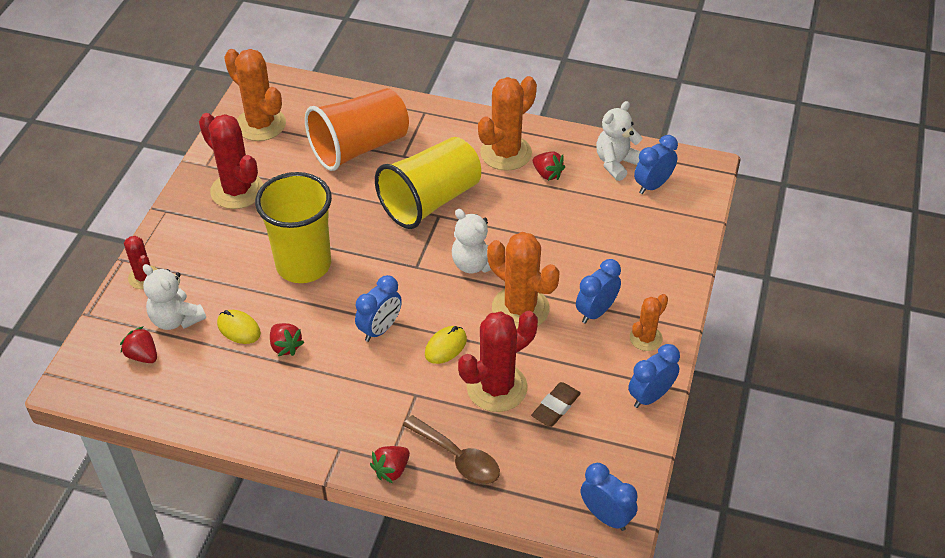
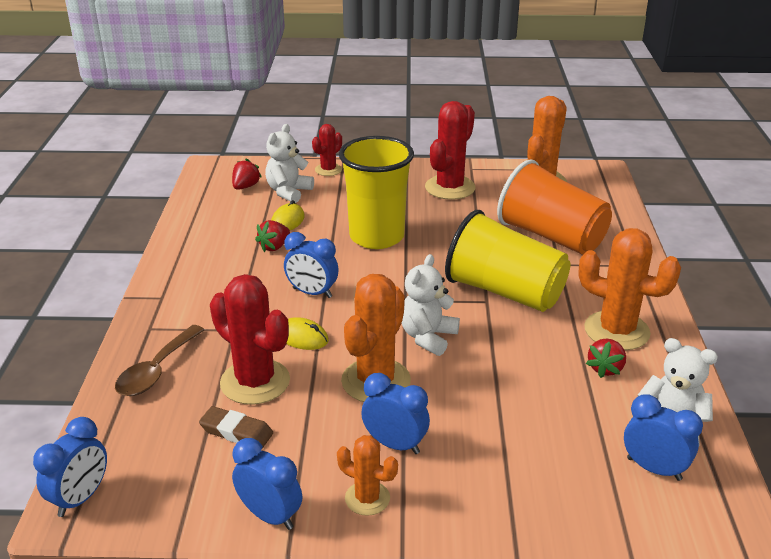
camera: 75 degrees right, 15 degrees down
(391, 470) = (138, 331): red strawberry -> none

